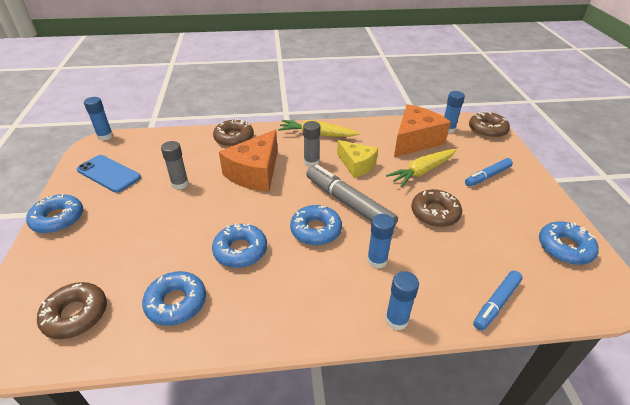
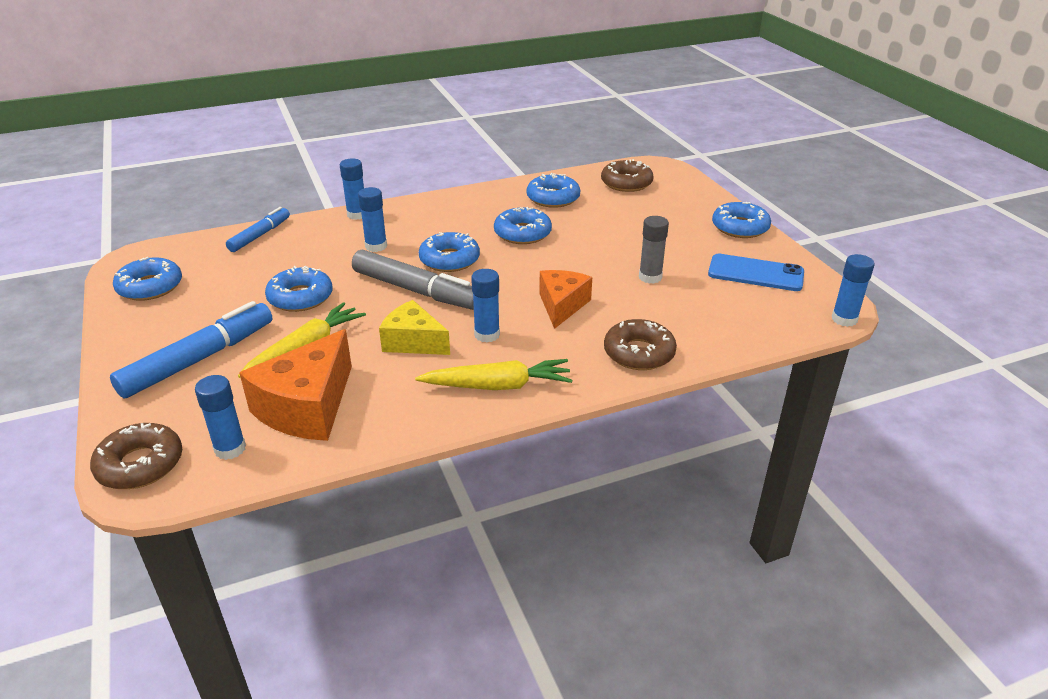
camera: 165 degrees right, 5 degrees down
(255, 173) = (562, 305): orange cheese -> orange cheese, size x0.65
(311, 162) = (487, 335): grey glue stick -> blue glue stick
(435, 213) = (300, 297): brown donut -> blue donut
(487, 176) = (198, 360): blue marker -> blue marker, size x1.66

